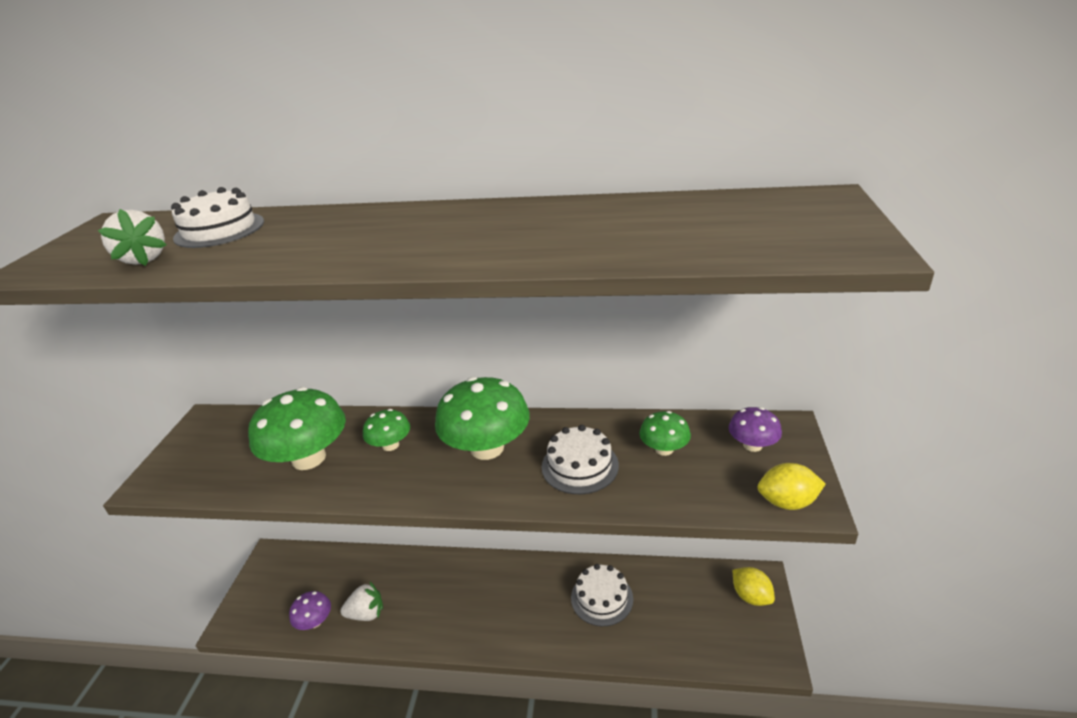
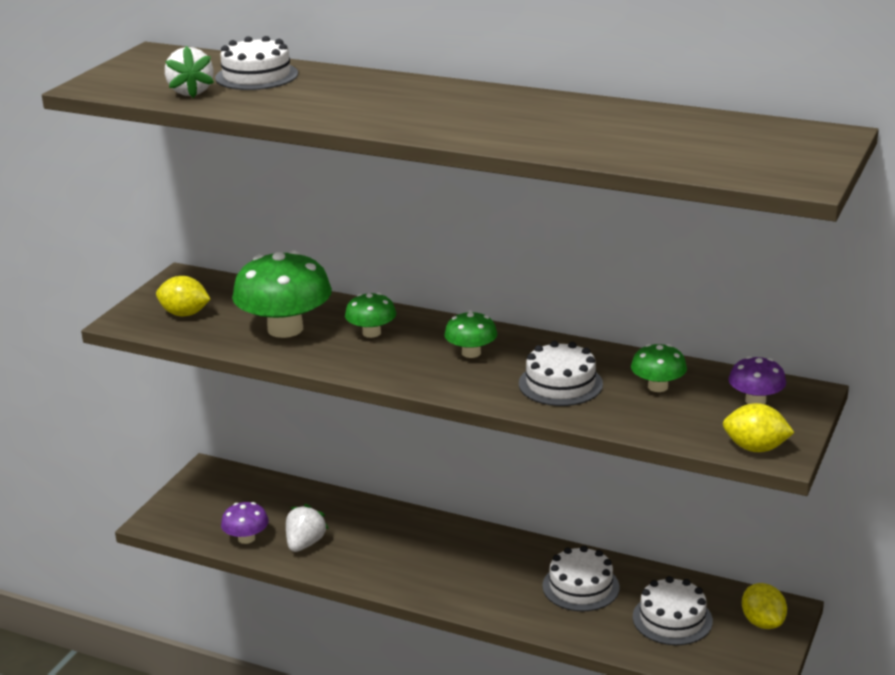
camera: 15 degrees right, 5 degrees down
(209, 461) = (184, 314): none -> yellow lemon
(366, 613) = (305, 544): white strawberry -> white strawberry turned 75 degrees counterclockwise
(487, 448) = (471, 353): green mushroom -> green mushroom, size x0.52
(684, 612) = (672, 619): none -> white cake

